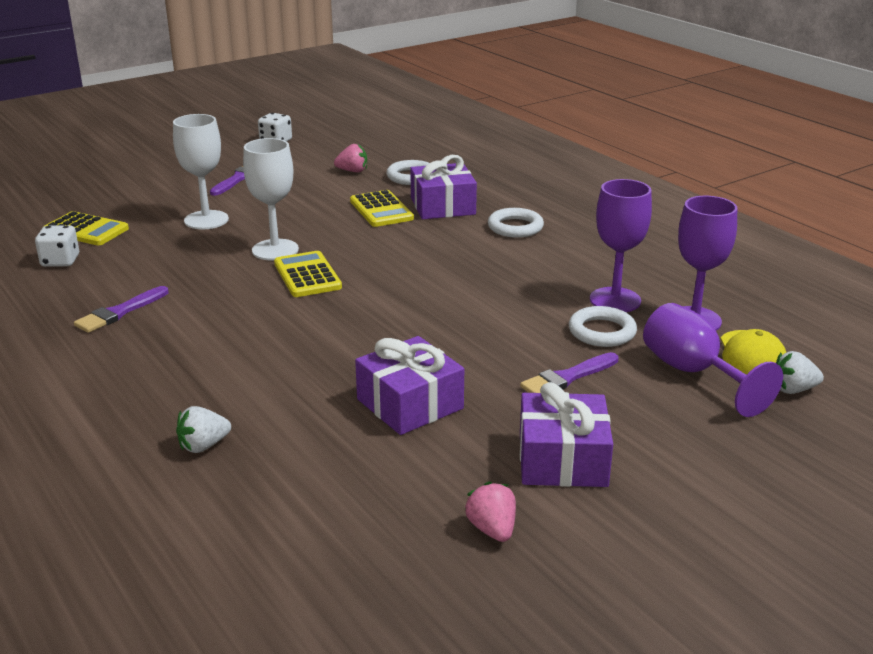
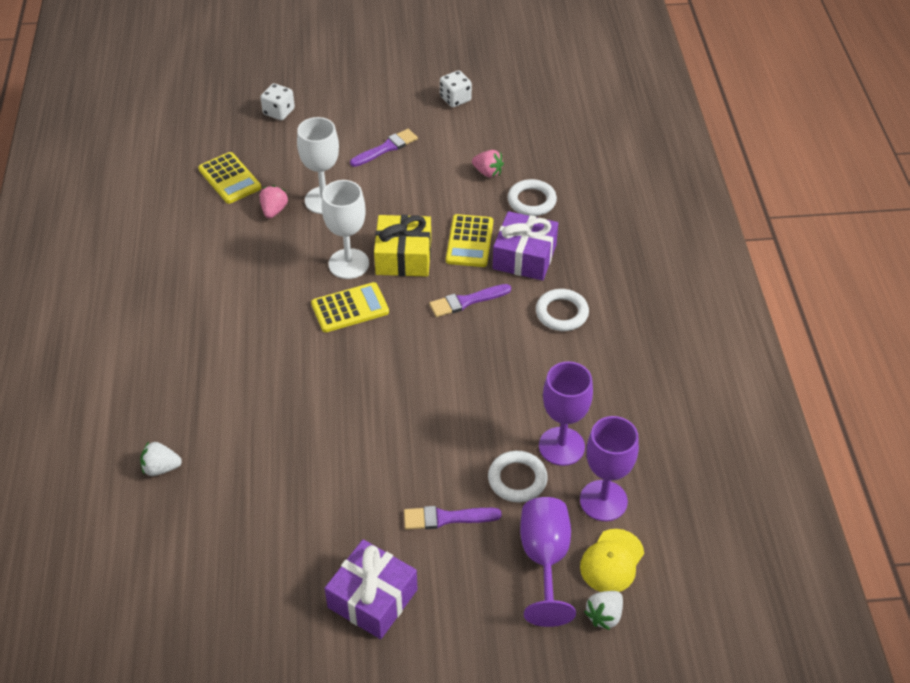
camera: 30 degrees right, 20 degrees up
(60, 261) = (190, 214): white dice -> white dice (279, 112)
(120, 312) = (194, 296): purple brush -> purple brush (467, 301)
(307, 275) = (350, 308): yellow calculator -> yellow calculator turned 60 degrees clockwise
(327, 233) = (403, 257): none -> yellow gift
(410, 404) = (316, 491): purple gift -> none
(492, 529) = (278, 636): pink strawberry -> pink strawberry (274, 210)
(793, 389) = (604, 615): white strawberry -> white strawberry turned 75 degrees counterclockwise

